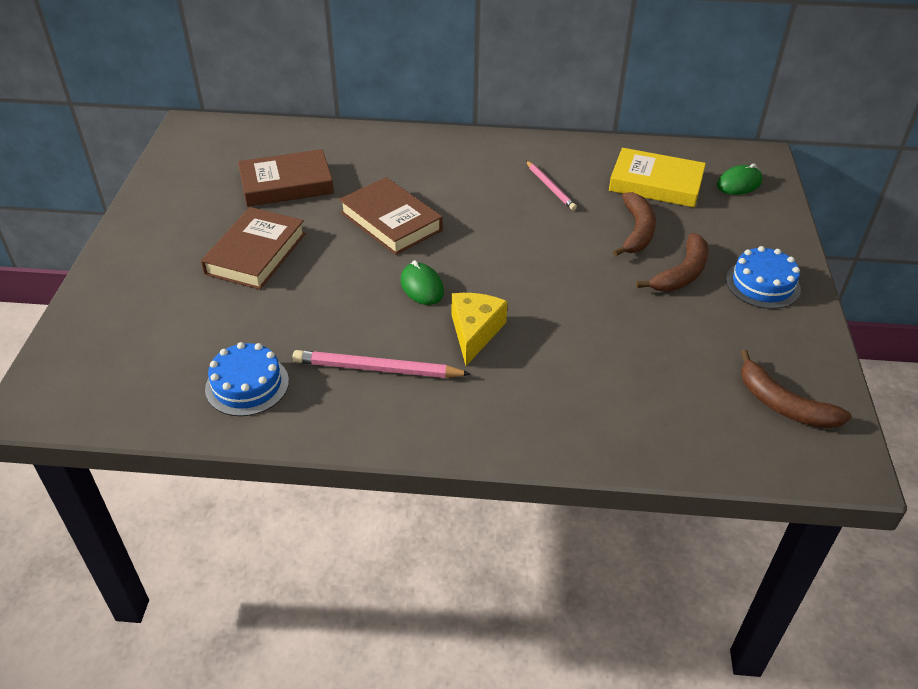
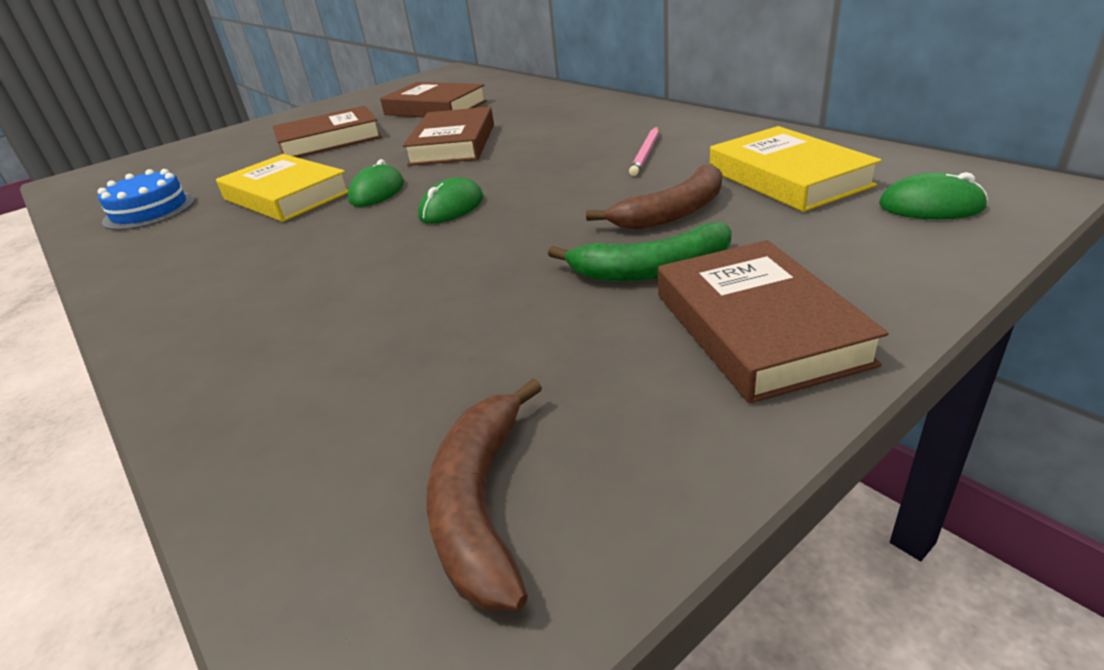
camera: 50 degrees right, 10 degrees down
(350, 319) = (286, 196): none -> yellow book
(377, 369) = (225, 234): pink pencil -> none
(475, 332) = (339, 238): yellow cheese -> none
(503, 278) = (451, 207): none -> green mouse
(682, 273) = (651, 270): brown banana -> green banana
(762, 284) = (757, 327): blue cake -> brown book

